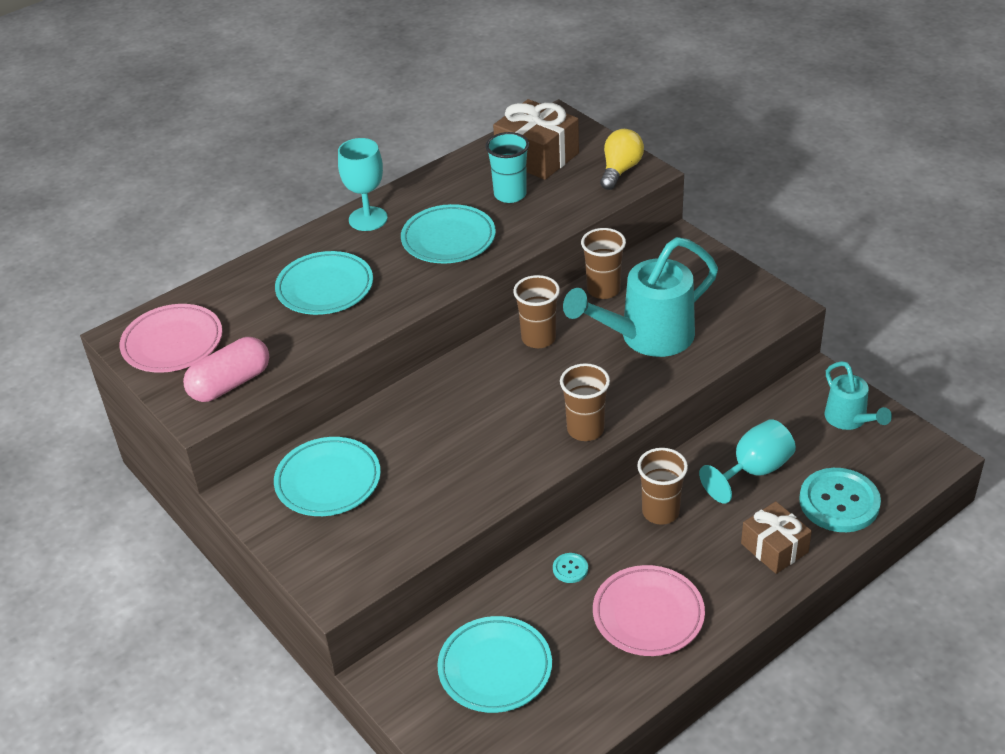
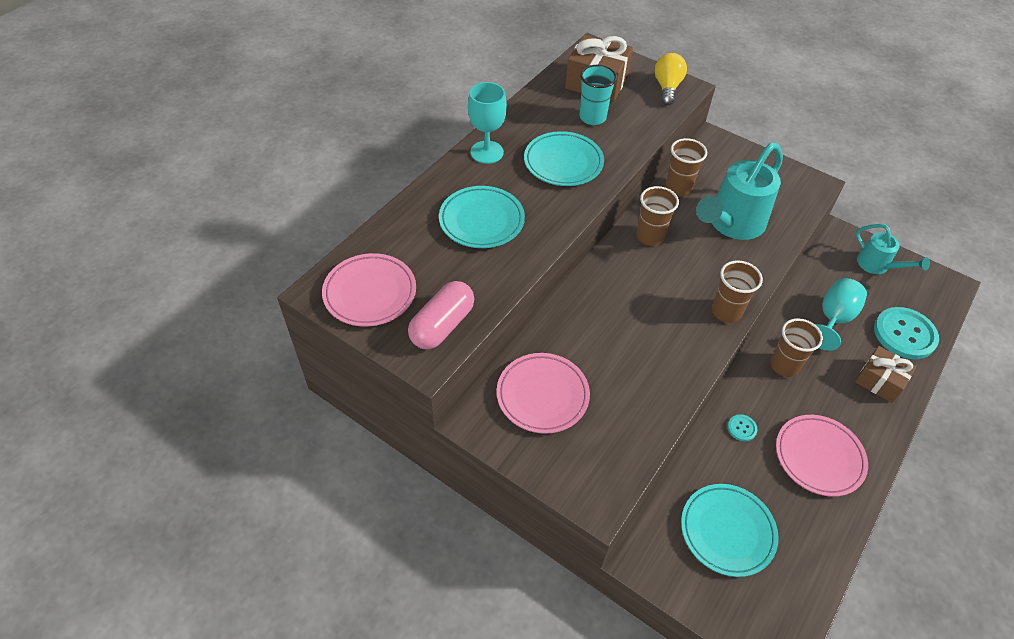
camera: 20 degrees left, 10 degrees up
(328, 481) = (542, 395): turquoise plate -> pink plate

